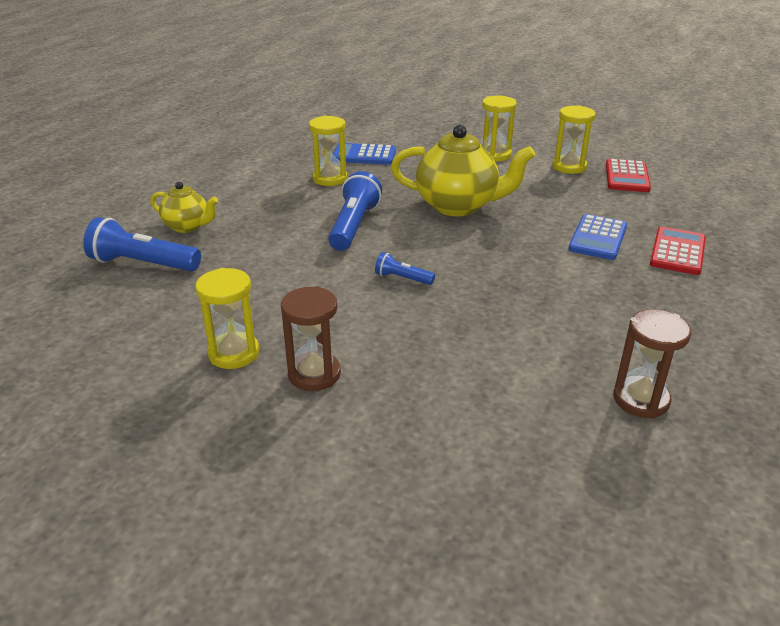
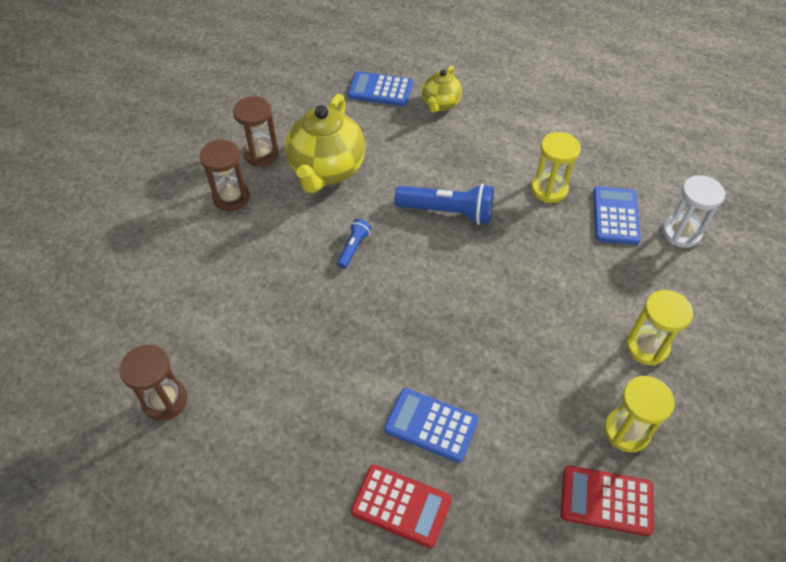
camera: 90 degrees right, 20 degrees up
(143, 264) = (380, 90): blue flashlight -> blue calculator
(234, 353) = (261, 154): yellow hourglass -> brown hourglass
(383, 135) = (681, 233): none -> white hourglass
(458, 206) = (497, 297): yellow teapot -> yellow teapot (327, 170)

